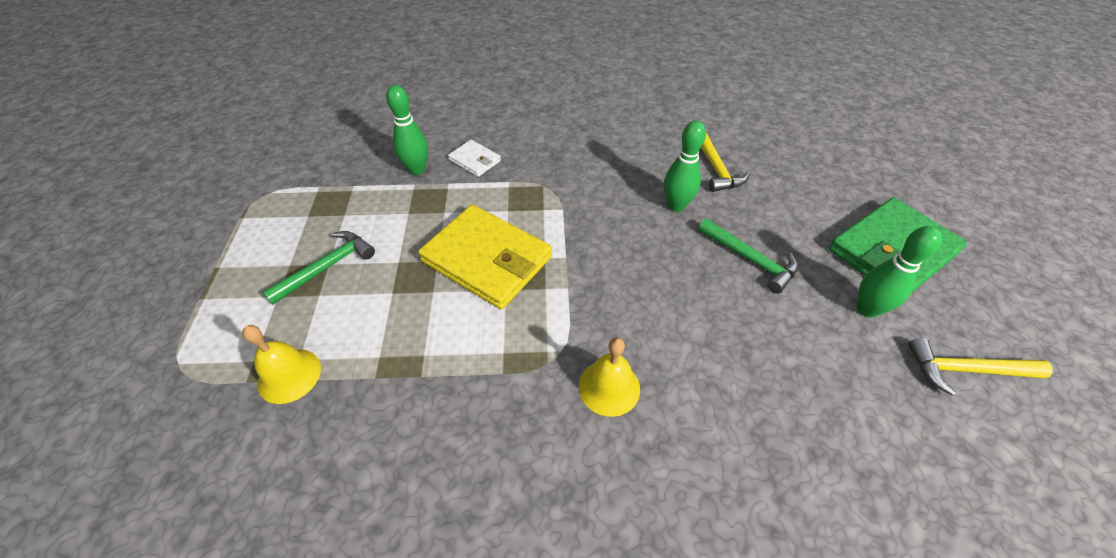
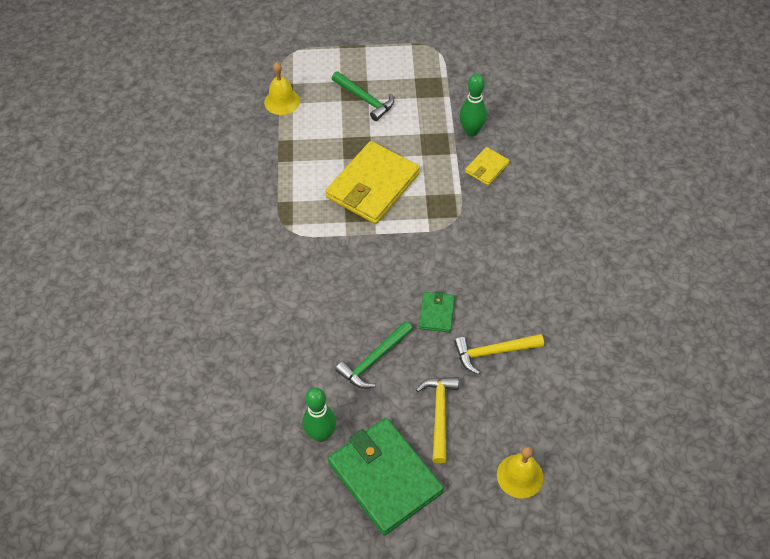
camera: 90 degrees right, 5 degrees up
(475, 160) = (486, 168): white wallet -> yellow wallet
(609, 387) = (264, 257): yellow bell -> yellow bell (520, 476)
(676, 206) = (436, 313): green bowling pin -> green wallet
(966, 370) = (262, 486): yellow hammer -> yellow hammer (439, 414)

